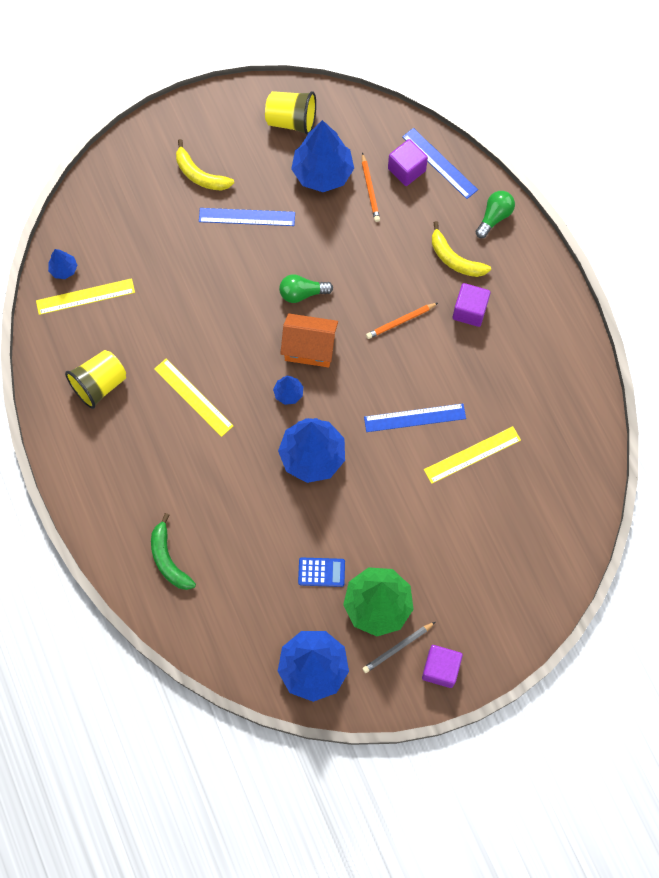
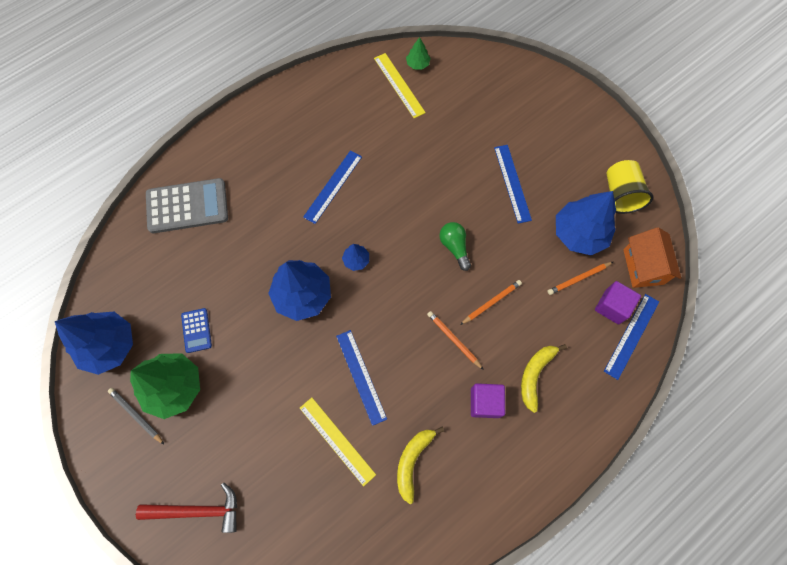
camera: 75 degrees right, 0 degrees up
(64, 269) = (417, 64): blue tree -> green tree
(100, 384) = (326, 116): yellow cup -> none
(168, 559) = (187, 206): green banana -> grey calculator
(193, 397) = (333, 186): yellow ruler -> blue ruler
(200, 175) = (538, 137): yellow banana -> yellow banana (412, 461)
(309, 348) = (404, 266): orange house -> orange house (643, 266)
(372, 275) = (492, 302): none -> orange pencil
(440, 669) = (121, 460): purple cube -> none
(494, 217) = (593, 403): green light bulb -> none
(507, 599) = (198, 510): none -> red hammer

